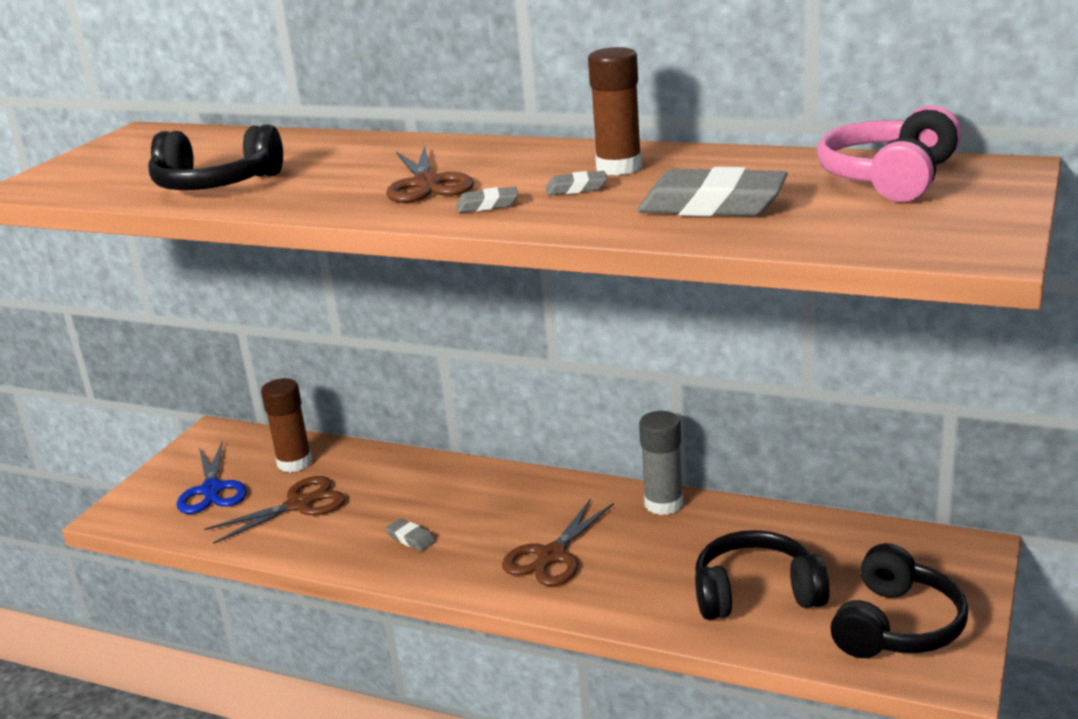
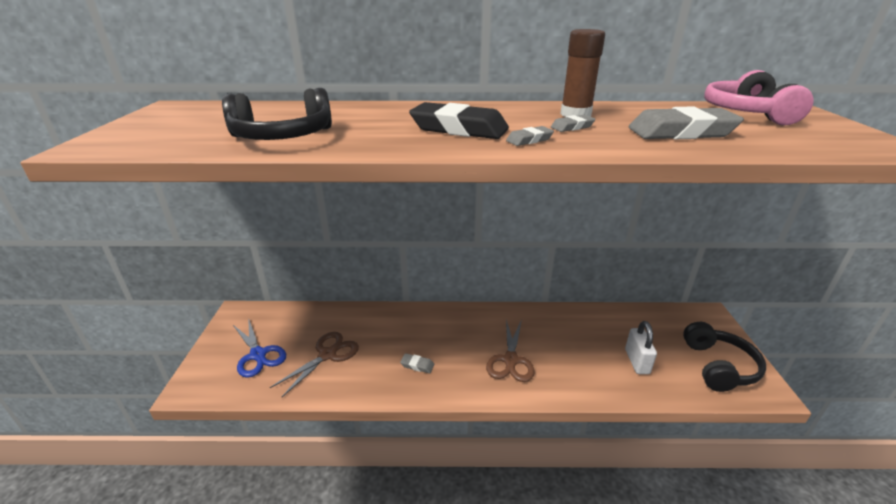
camera: 25 degrees left, 5 degrees up
(294, 463) = (307, 325): brown glue stick -> none
(427, 184) = (459, 129): brown scissors -> black eraser
(663, 504) = (546, 314): grey glue stick -> none
(756, 593) = (637, 361): black headphones -> white padlock

